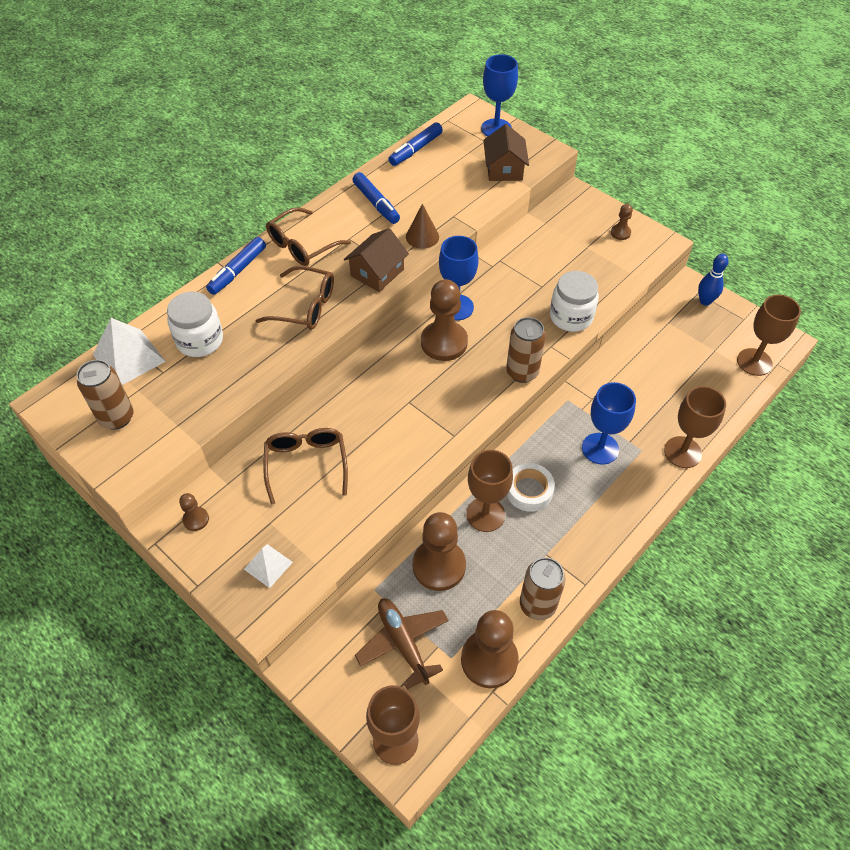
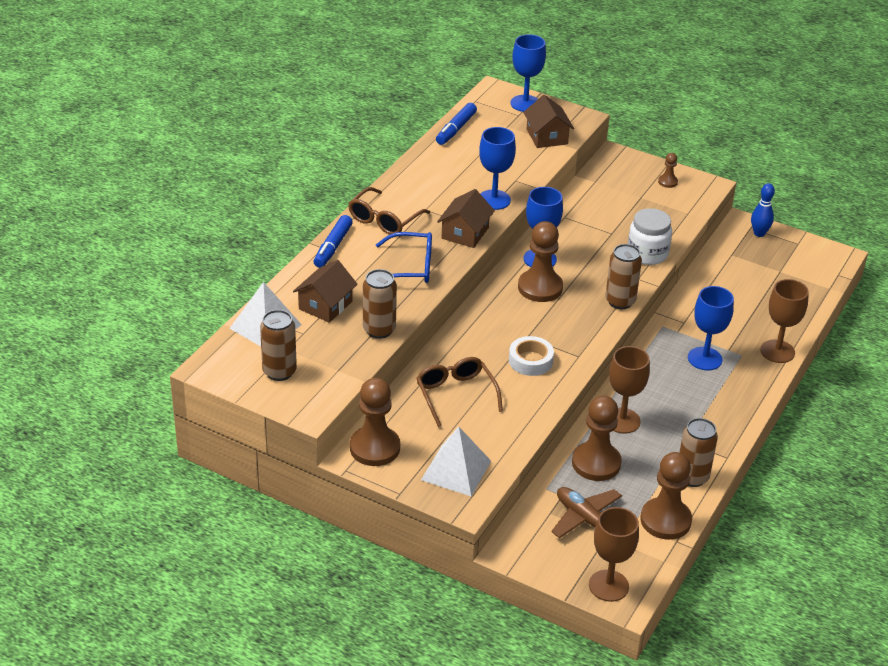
camera: 15 degrees left, 15 degrees down
(196, 519) = (375, 448): brown pawn -> brown pawn, size x2.12
(200, 340) = (325, 305): white jar -> brown house
(240, 380) = (379, 330): none -> brown can
(268, 565) = (456, 470): white pyramid -> white pyramid, size x1.71
(305, 306) = (410, 267): brown glasses -> blue glasses
(376, 203) = (438, 178): blue marker -> none
(422, 236) = (494, 200): brown cone -> blue goblet
(529, 490) = (654, 398): white tape -> white tape (530, 361)
(754, 362) = (818, 275): brown goblet -> none

